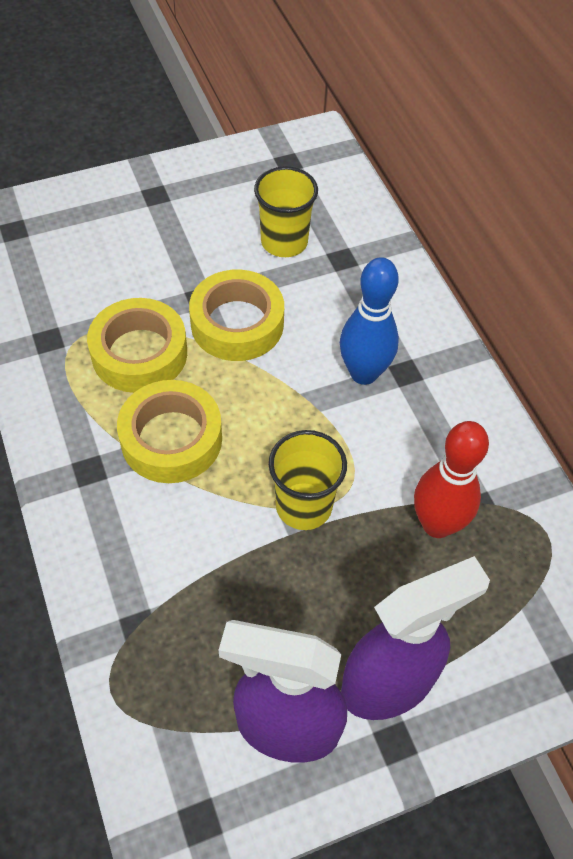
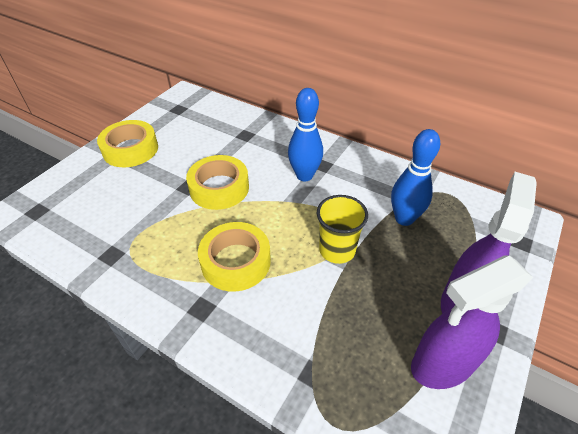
camera: 35 degrees left, 10 degrees down
(139, 353) = (176, 230): yellow tape -> yellow tape (130, 149)
(284, 242) = (209, 141): yellow cup -> none
(437, 524) = (404, 219): red bowling pin -> blue bowling pin

